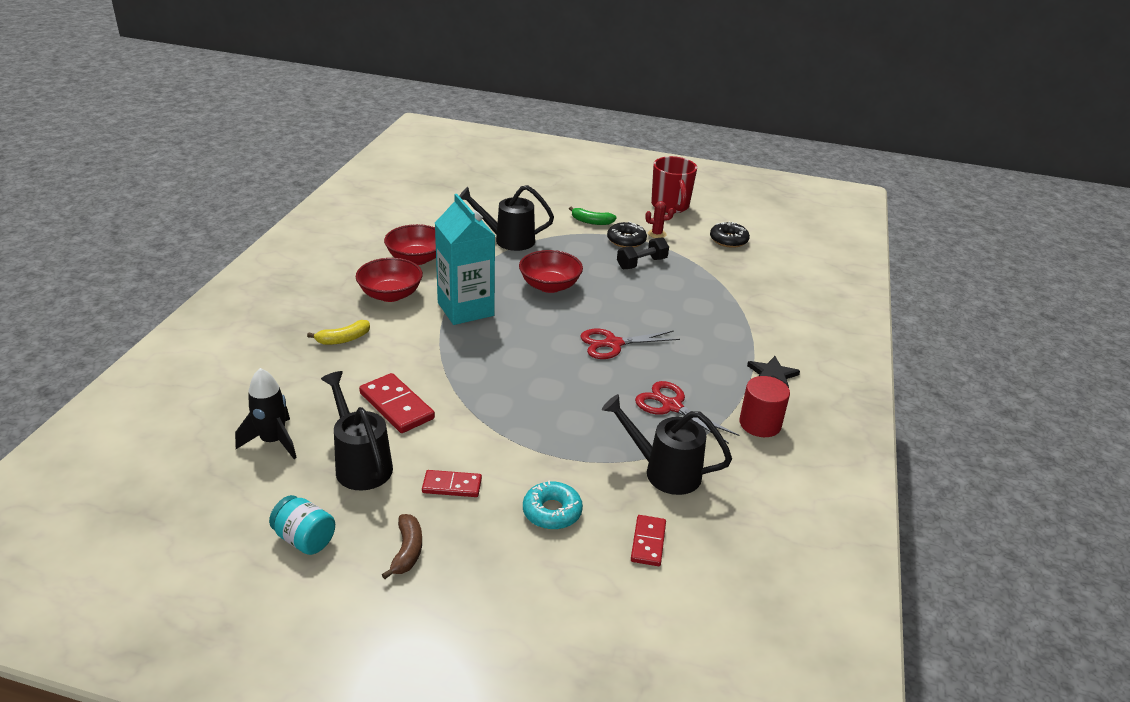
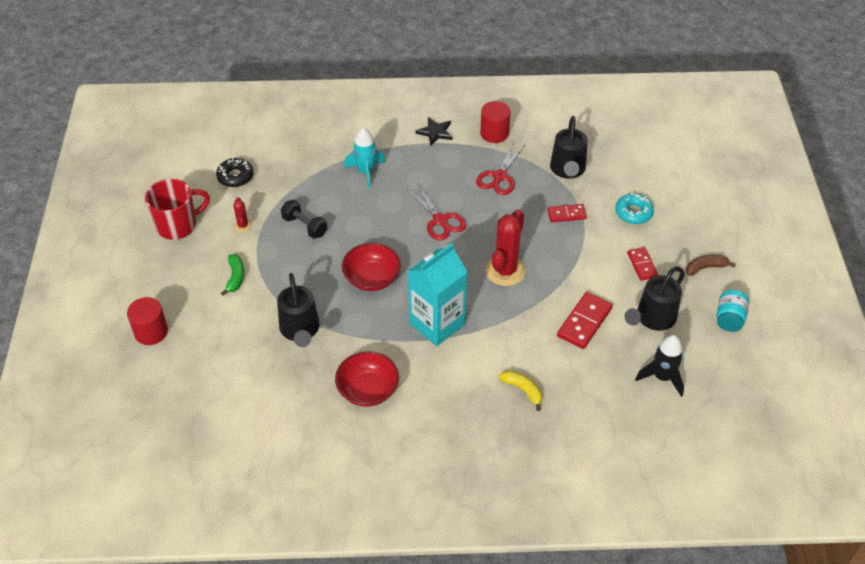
camera: 105 degrees left, 15 degrees up
(390, 294) = (440, 385): red bowl -> none
(510, 370) = (505, 271): none -> red cactus
(551, 182) = (151, 332): none -> red cylinder
(626, 240) = (264, 244): black donut -> none
(648, 542) = (630, 167): red domino -> red domino (566, 214)
(712, 312) = (366, 172): none -> turquoise rocket

